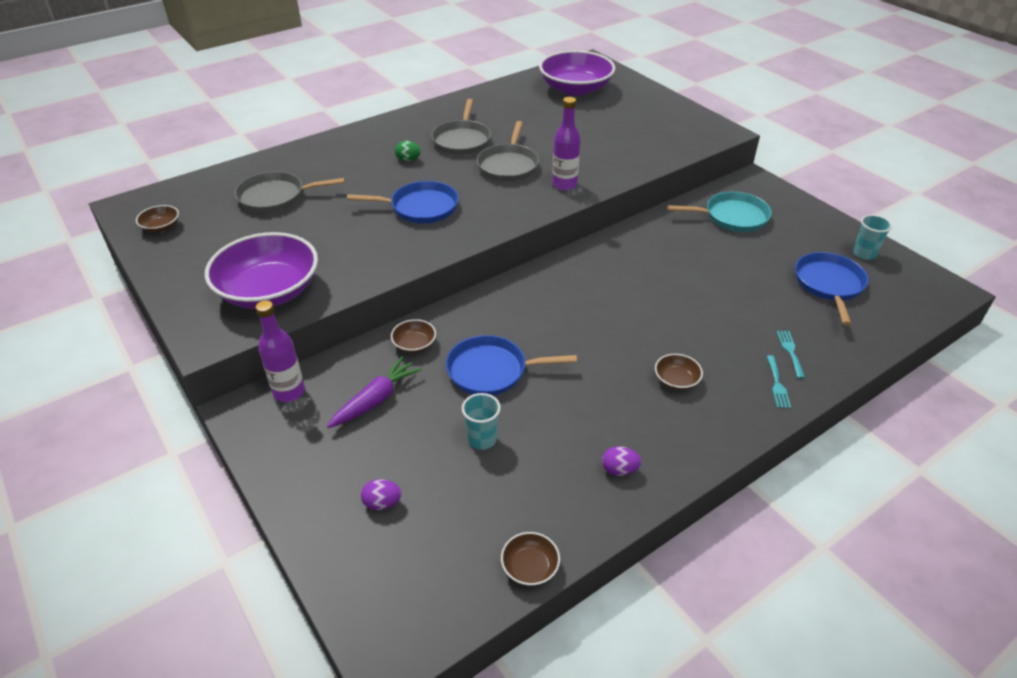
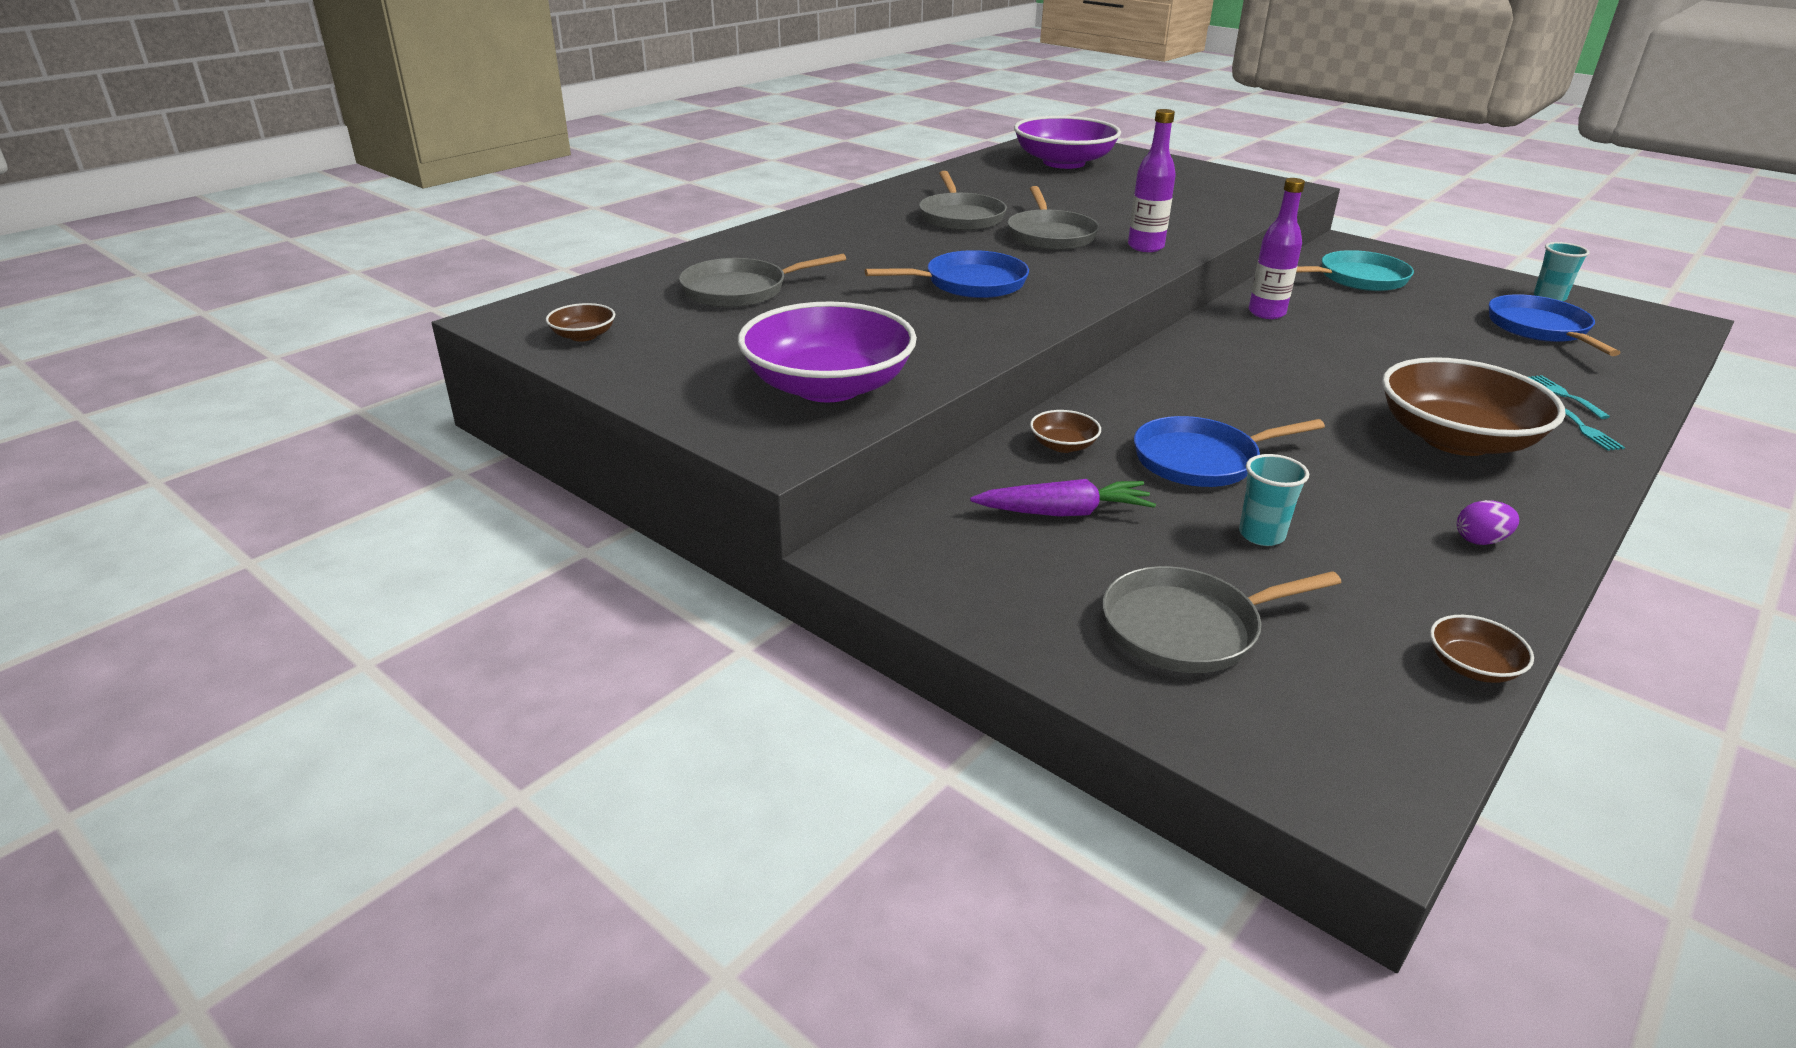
camera: 15 degrees left, 10 degrees down
(289, 392) = (921, 521): purple bottle -> purple bottle (1266, 313)
(376, 400) = (1064, 512): purple carrot -> purple carrot turned 60 degrees clockwise
(382, 503) = (1187, 628): purple egg -> grey pan
(408, 160) = (903, 240): green egg -> none
(676, 380) = (1456, 439): brown bowl -> brown bowl, size x2.39

